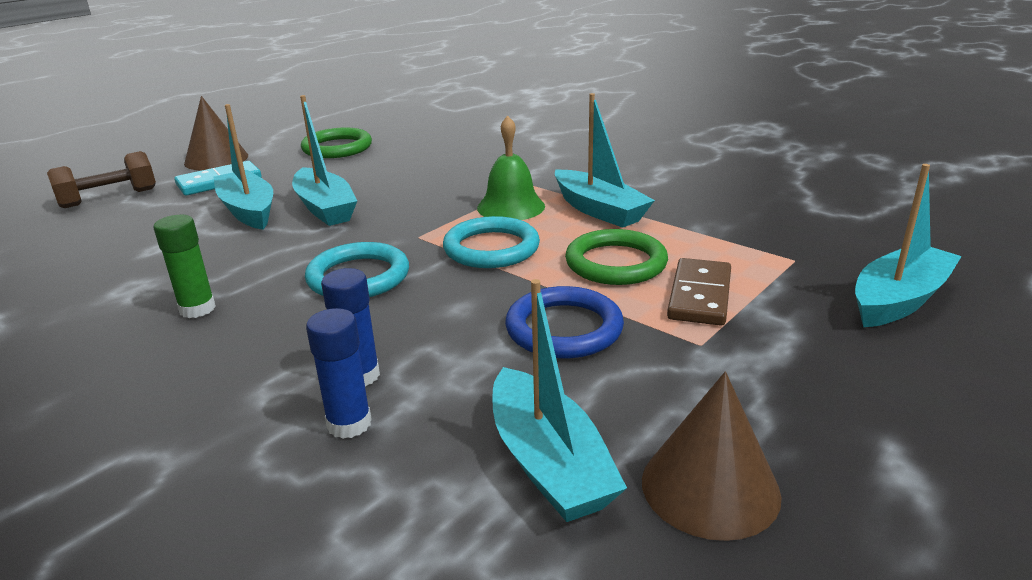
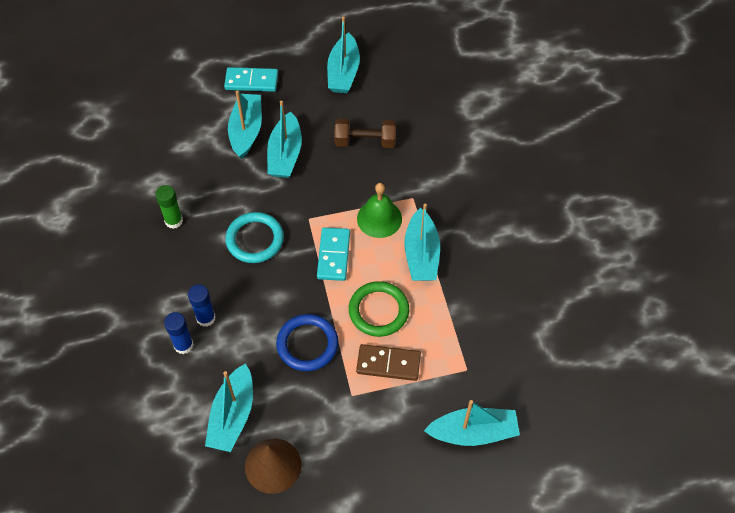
camera: 35 degrees right, 30 degrees up
(109, 198) = (187, 67): brown dumbbell -> brown dumbbell (365, 141)
(216, 159) = (266, 45): brown cone -> none
(337, 148) = (343, 72): green ring -> turquoise boat
(491, 248) = (333, 255): turquoise ring -> turquoise domino
(699, 295) = (388, 363): brown domino -> brown domino turned 45 degrees clockwise

